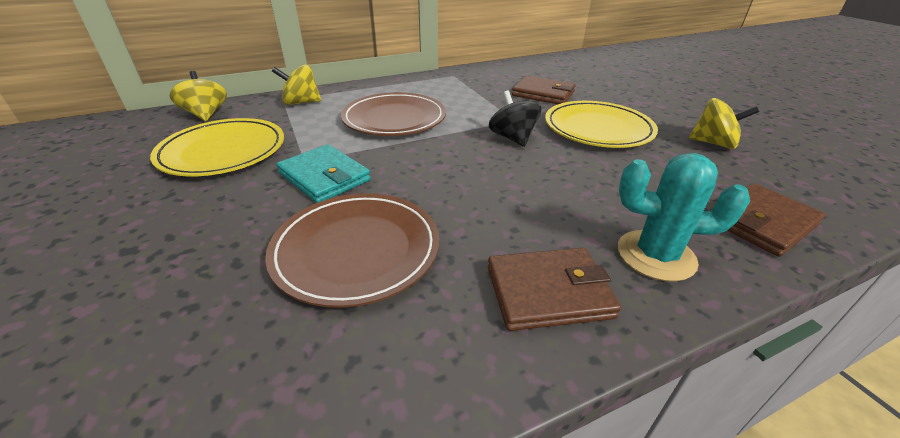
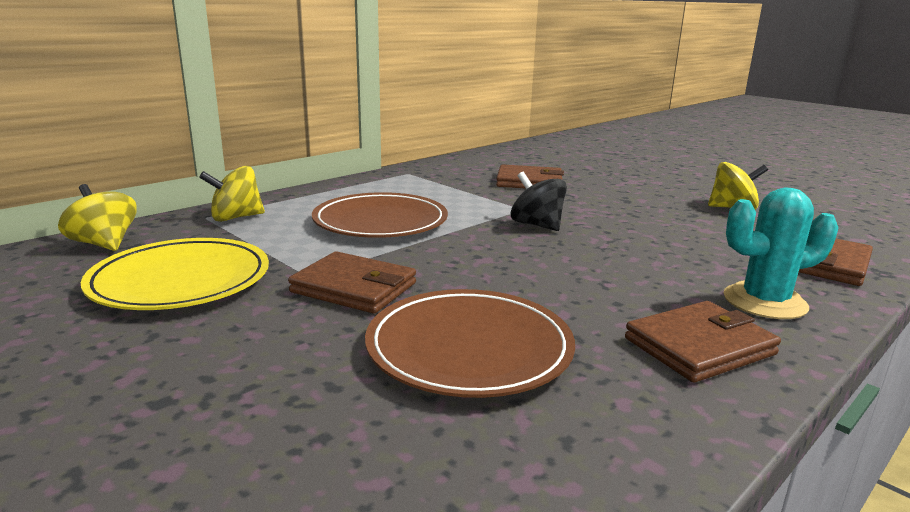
camera: 20 degrees left, 15 degrees down
(324, 177) = (354, 288): turquoise wallet -> brown wallet
(598, 129) = (616, 207): yellow plate -> none

